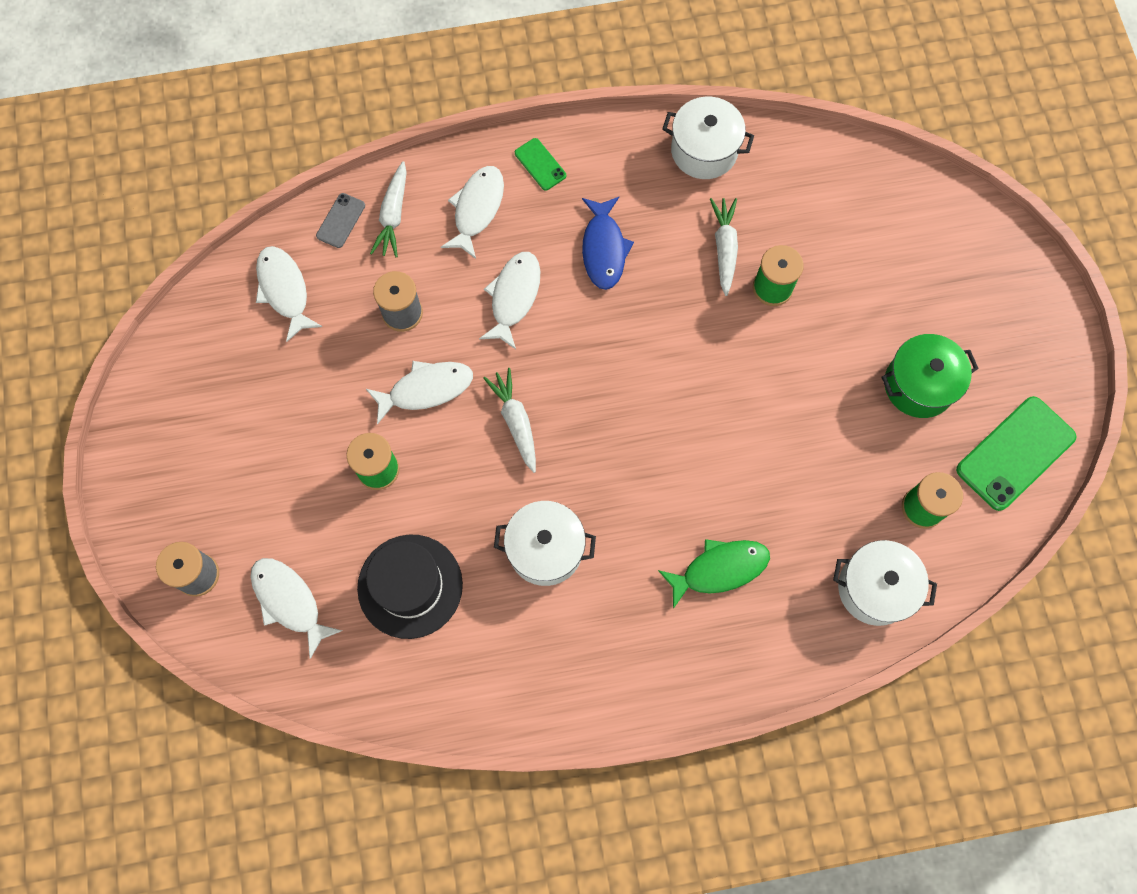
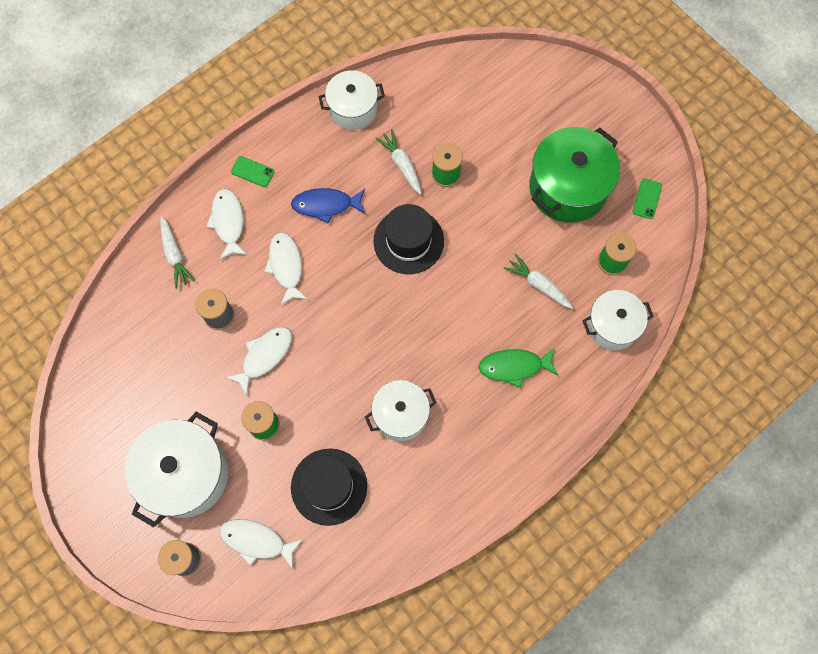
camera: 30 degrees left, 0 degrees up
(256, 476) = (186, 474): none -> white pot
(284, 290) = (131, 343): white fish -> none
(341, 220) = (141, 277): grey phone -> none
(515, 421) = (334, 345): white carrot -> white carrot (538, 285)
(604, 249) = (326, 205): blue fish -> blue fish turned 120 degrees clockwise
(678, 345) = (408, 241): none -> black hat
(719, 569) = (514, 366): green fish -> green fish turned 135 degrees counterclockwise
(919, 385) = (568, 187): green pot -> green pot, size x1.58
(1015, 453) = (647, 199): green phone -> green phone, size x0.50

